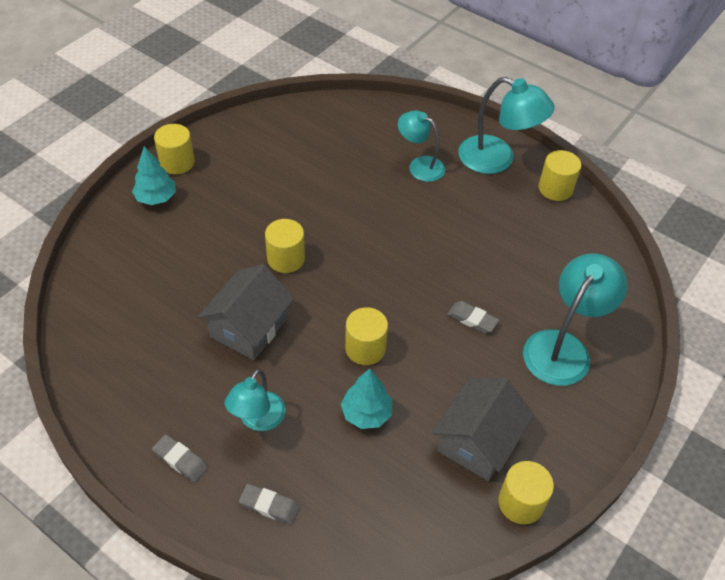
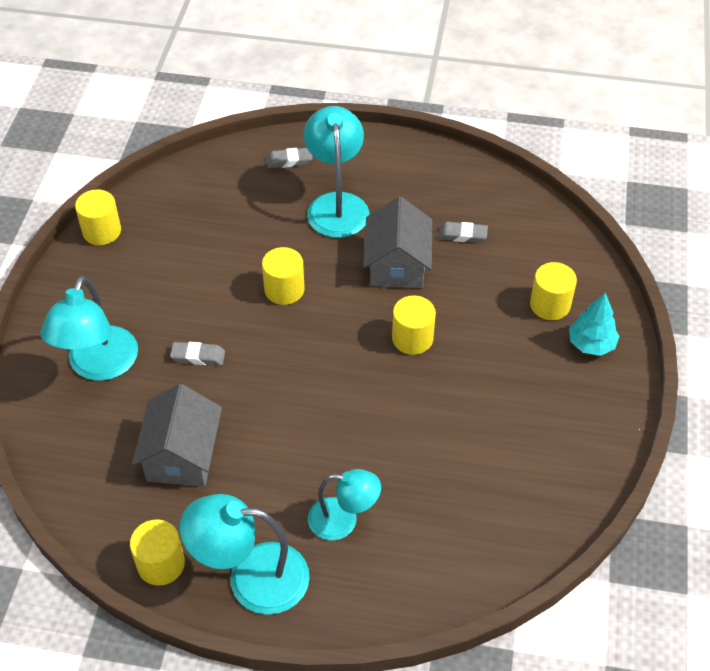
camera: 155 degrees right, 0 degrees up
(177, 162) = (612, 394): yellow cylinder -> yellow cylinder (550, 305)
(180, 460) = (373, 160): grey eraser -> grey eraser (462, 235)
(258, 420) = (336, 205): turquoise lamp -> turquoise lamp, size x1.56
(366, 413) = (253, 242): turquoise tree -> none
(478, 441) = (151, 258): grey house -> grey house (182, 455)

